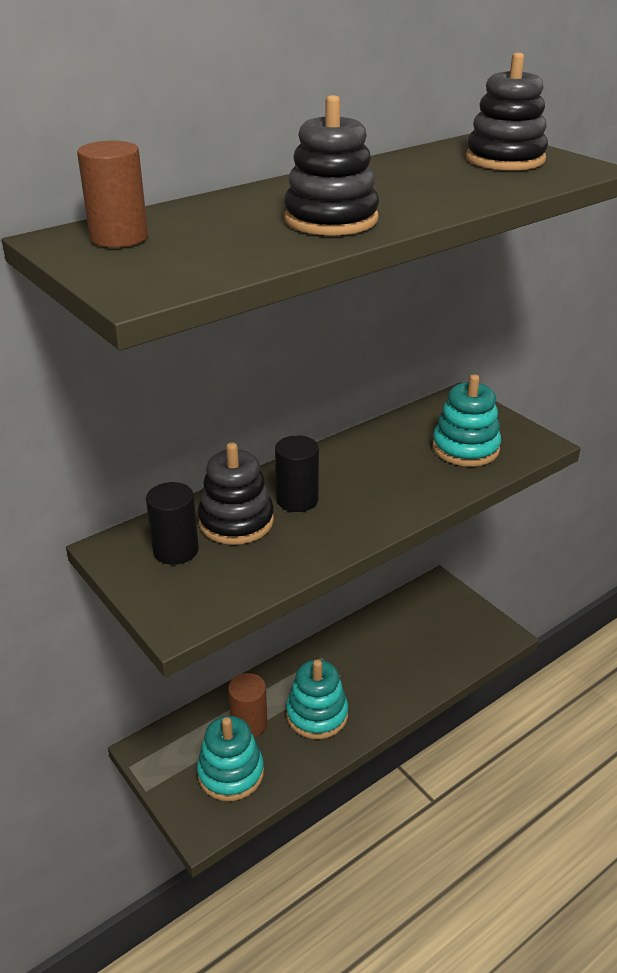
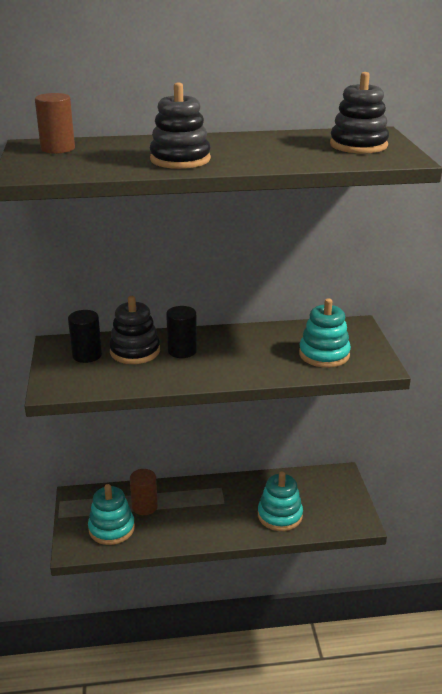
camera: 30 degrees right, 5 degrees down
(317, 714) = (189, 518): turquoise stacking toy -> turquoise stacking toy (280, 515)

